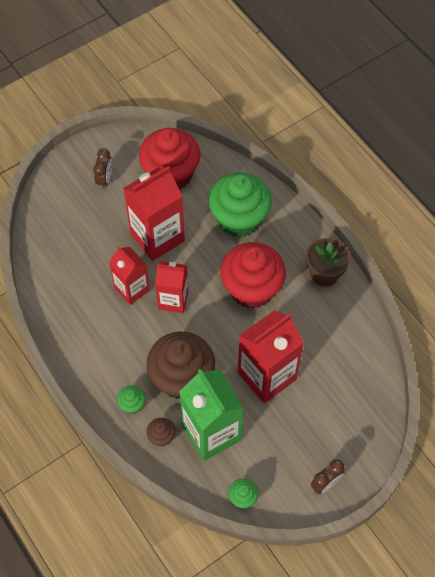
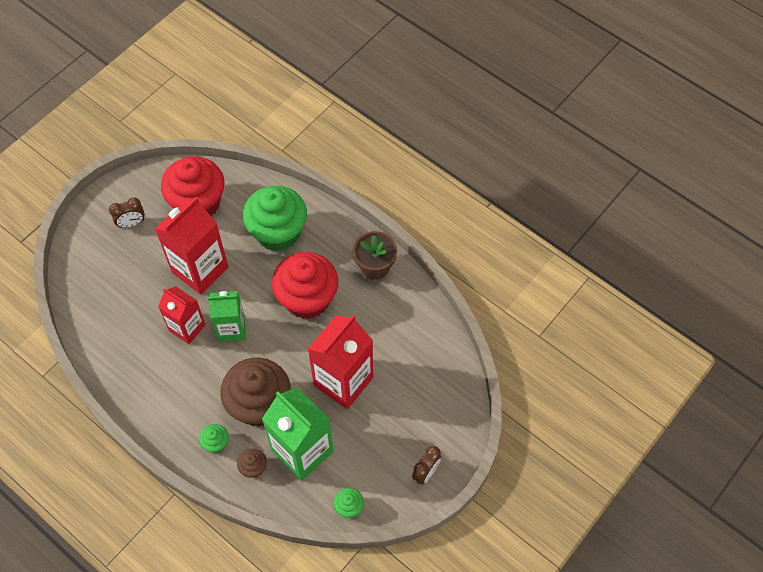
camera: 15 degrees left, 0 degrees up
(104, 179) = (131, 223): brown clock -> brown clock turned 75 degrees clockwise
(173, 300) = (231, 328): red carton -> green carton

